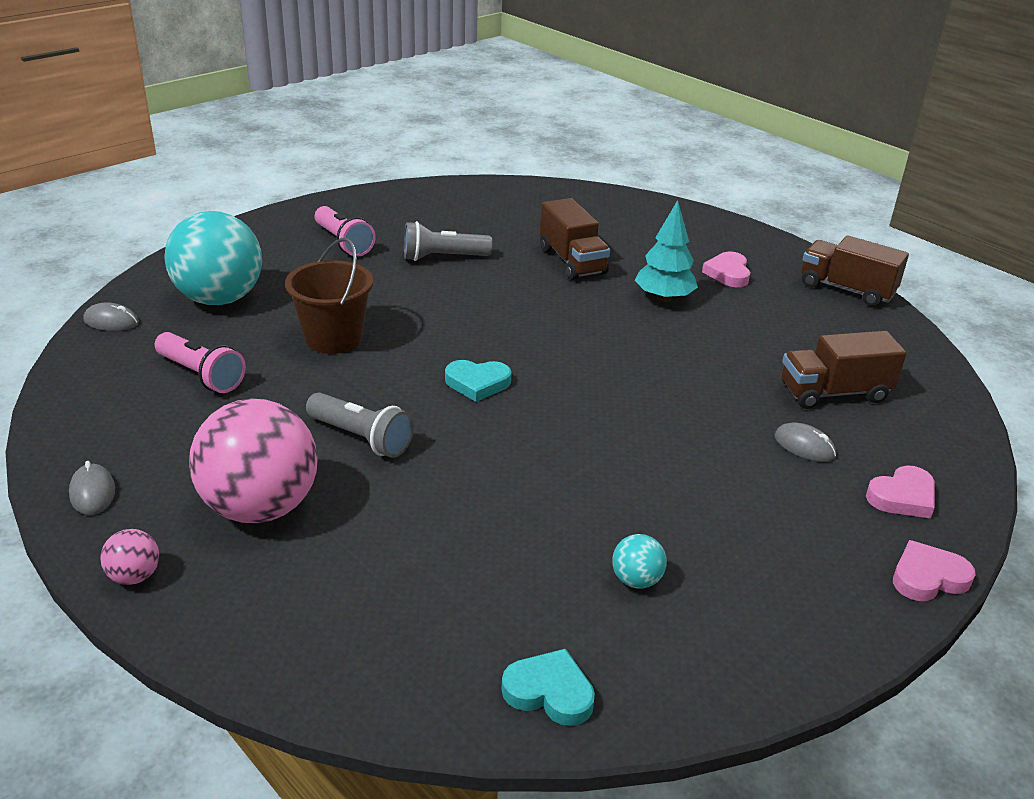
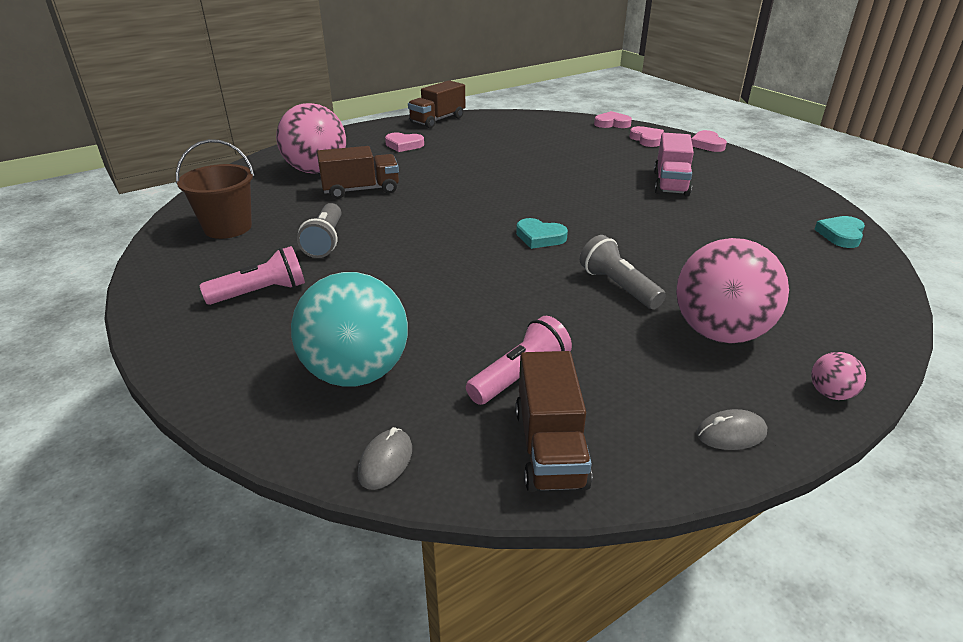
camera: 80 degrees left, 0 degrees up
(333, 338) = (460, 299): brown bucket -> brown bucket (228, 227)
(361, 438) = (618, 287): grey flashlight -> grey flashlight turned 75 degrees counterclockwise
(477, 383) = (540, 237): turquoise heart -> turquoise heart turned 105 degrees clockwise
(616, 230) = (316, 170): none -> pink ball
(636, 580) = (740, 205): turquoise ball -> none
(663, 298) = (431, 166): turquoise tree -> none
(699, 508) = (670, 183): none -> pink truck
(804, 446) = (606, 152): grey mouse -> none
(834, 393) = (553, 139): brown truck -> brown truck (549, 447)
(963, 458) = (612, 123): none -> pink heart

